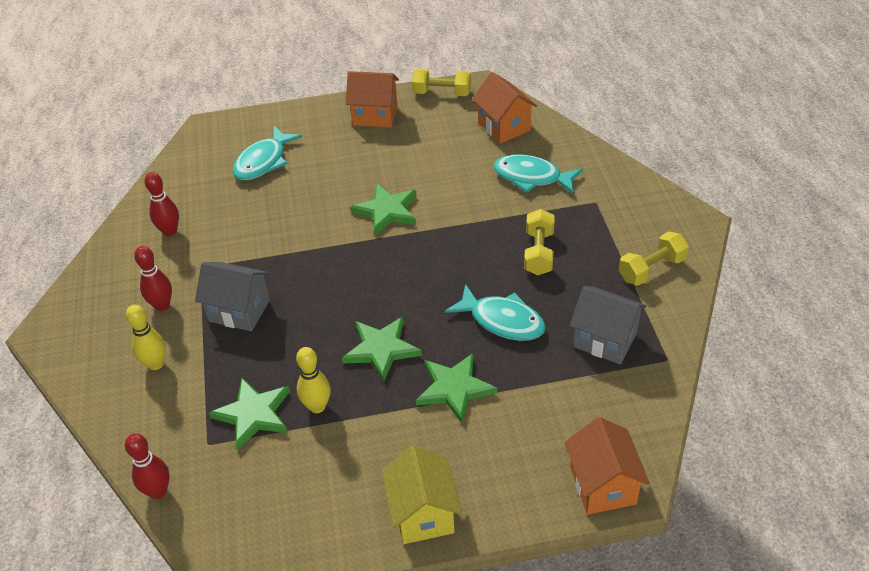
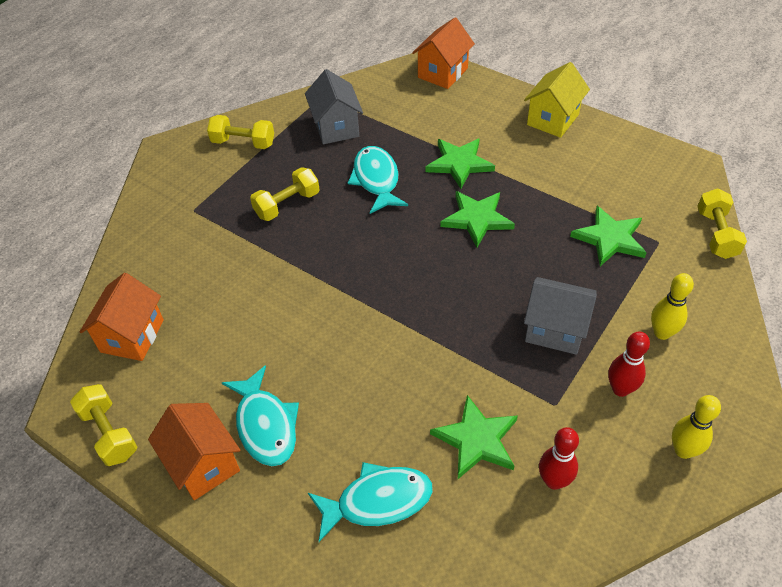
camera: 135 degrees left, 5 degrees up
(158, 491) = (716, 234): red bowling pin -> yellow dumbbell
(239, 311) = (555, 330): grey house -> grey house turned 45 degrees counterclockwise
(317, 406) = (560, 213): yellow bowling pin -> yellow bowling pin (683, 450)
(387, 211) = (338, 330): green star -> green star (476, 440)
(532, 177) = (196, 266): turquoise fish -> turquoise fish (265, 425)

